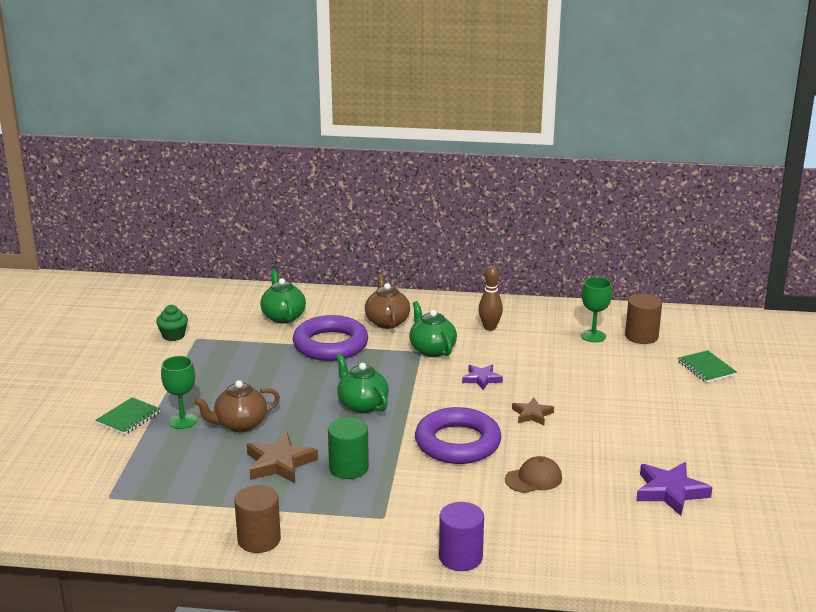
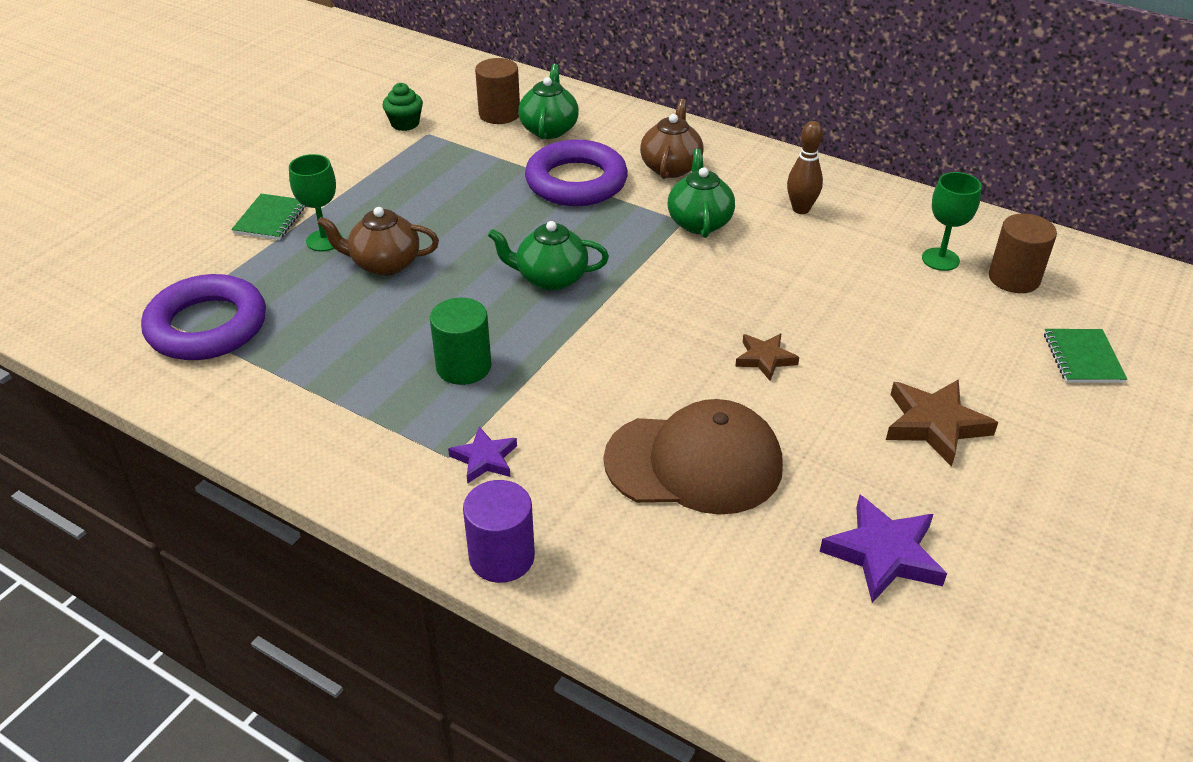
camera: 25 degrees right, 15 degrees up
(128, 418) = (270, 219): green notebook -> green notebook turned 45 degrees counterclockwise
(259, 540) = (277, 437): brown cylinder -> brown cylinder (499, 114)
(279, 463) = (387, 333): brown star -> brown star (935, 425)
(362, 405) = (550, 278): green teapot -> green teapot turned 75 degrees counterclockwise
(457, 443) = (631, 372): purple ring -> purple ring (207, 326)
(481, 379) = (734, 284): purple star -> purple star (484, 459)
(533, 479) = (694, 463): brown cap -> brown cap, size x2.00

